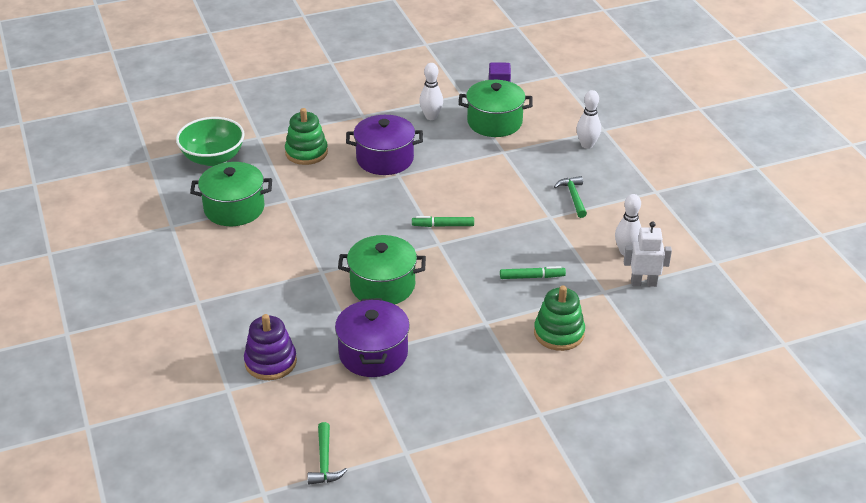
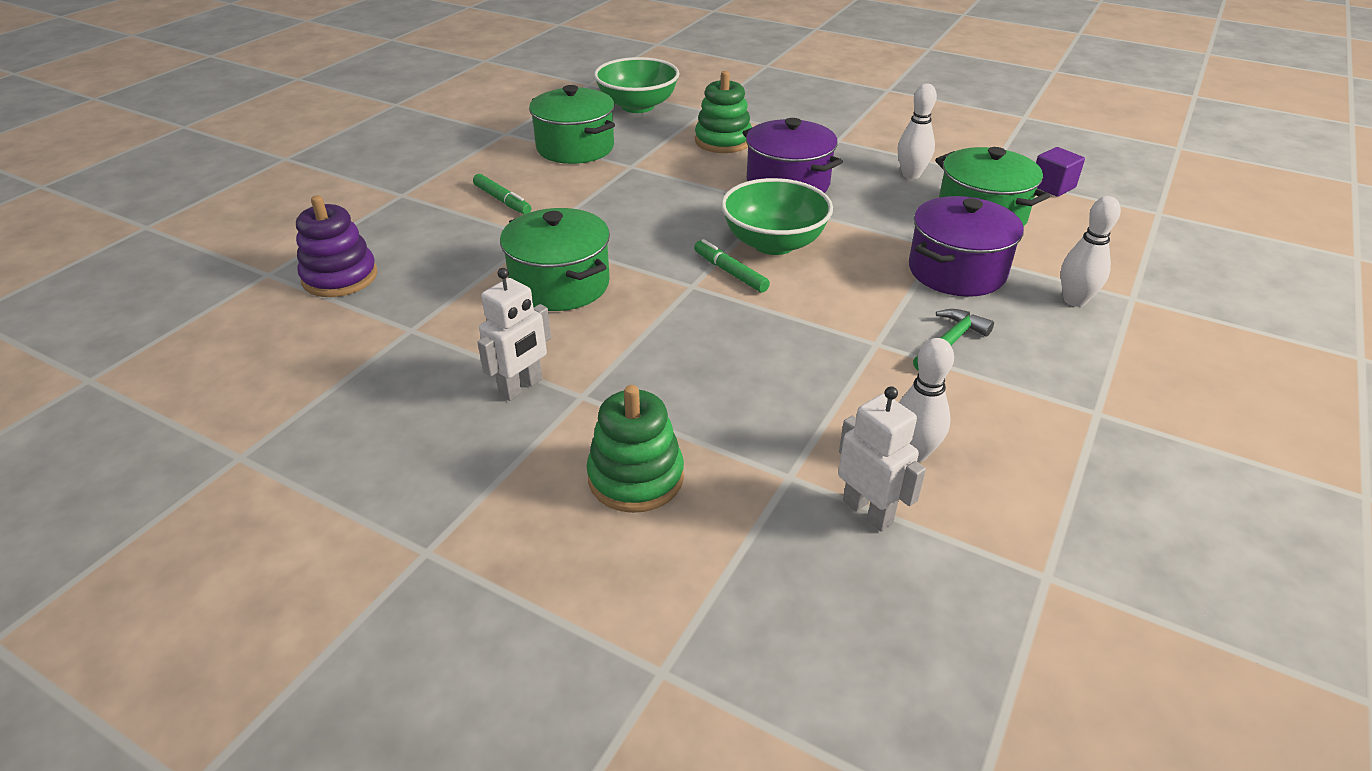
camera: 50 degrees right, 0 degrees up
(324, 461) = (177, 397): green hammer -> none
(373, 354) = (422, 337): purple pot -> purple pot (957, 271)
(435, 197) = (774, 243): none -> green bowl
(457, 338) = (521, 387): none -> white robot
(532, 277) = (728, 390): green marker -> green marker (502, 200)

